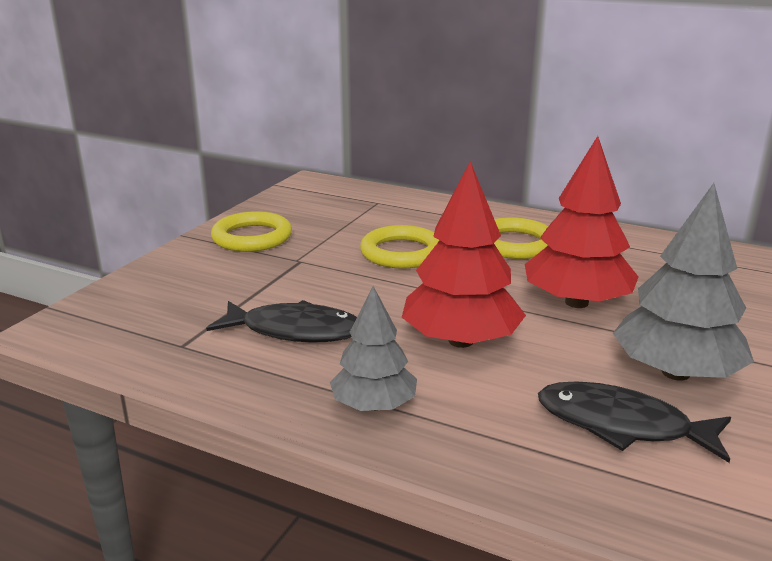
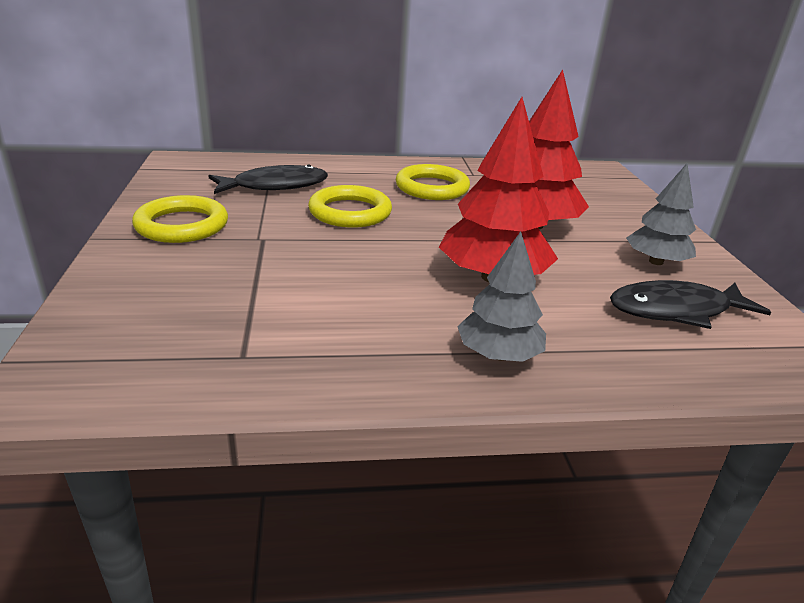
camera: 35 degrees left, 5 degrees up
(295, 331) = (343, 307): black fish -> black fish (275, 186)
(675, 373) = (656, 262): grey tree -> grey tree, size x0.63

